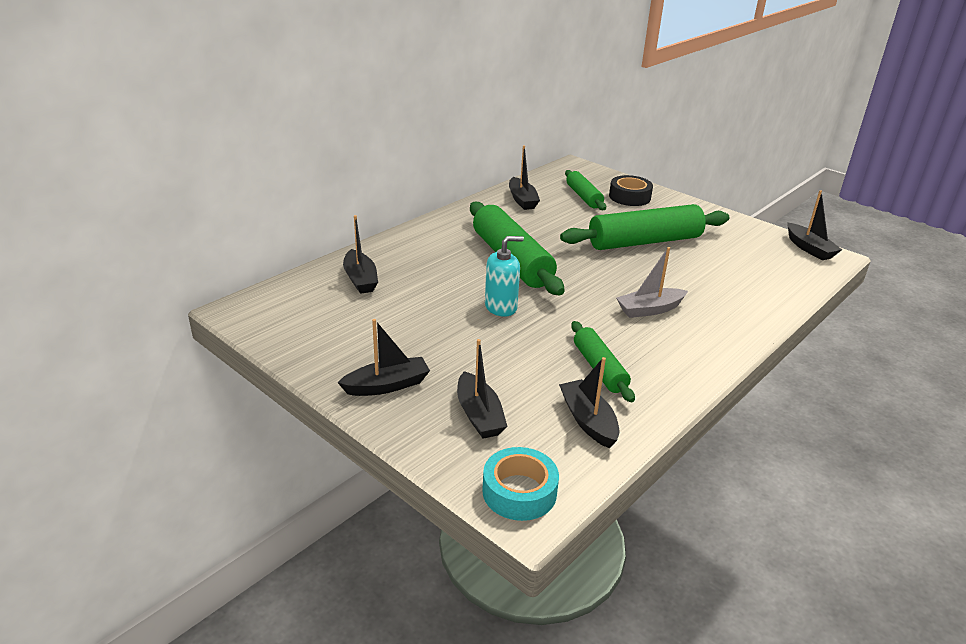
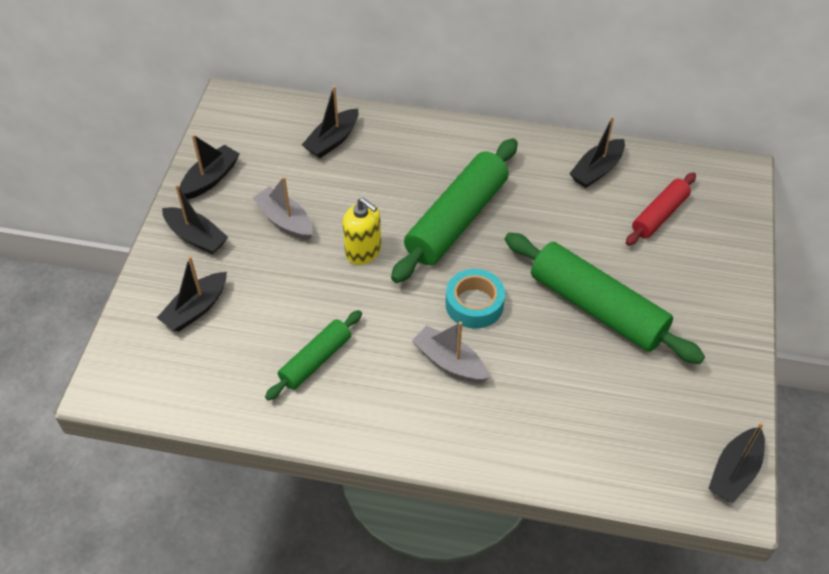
camera: 60 degrees right, 20 degrees up
(424, 331) = (285, 220): none -> grey boat
(501, 307) = (363, 251): turquoise soap dispenser -> yellow soap dispenser
(519, 492) = (122, 372): turquoise tape -> turquoise tape (474, 304)
(584, 197) = (659, 215): green rolling pin -> red rolling pin
(588, 421) = (234, 381): black boat -> black boat (210, 179)
(629, 197) = (703, 254): black tape -> none

